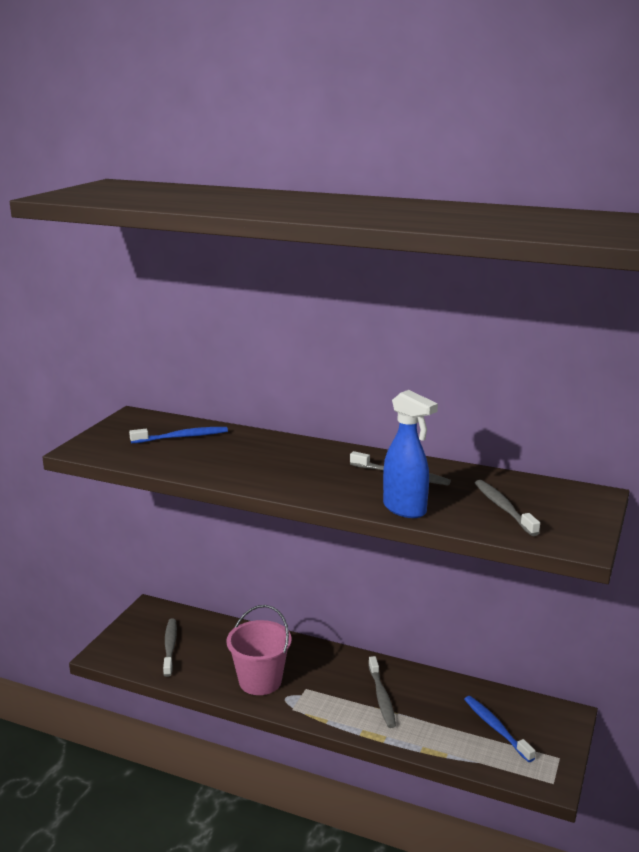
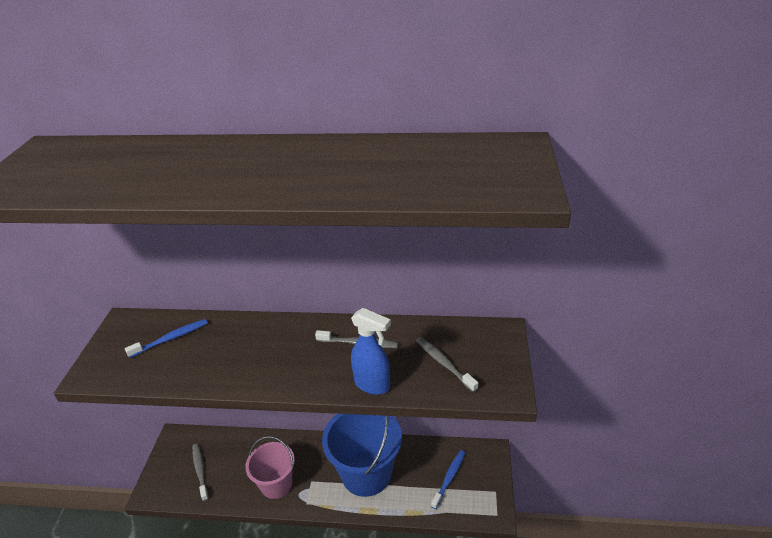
camera: 15 degrees left, 15 degrees up
(381, 697) = (366, 473): grey toothbrush -> blue bucket
(496, 728) = (449, 478): blue toothbrush -> blue toothbrush turned 75 degrees clockwise

